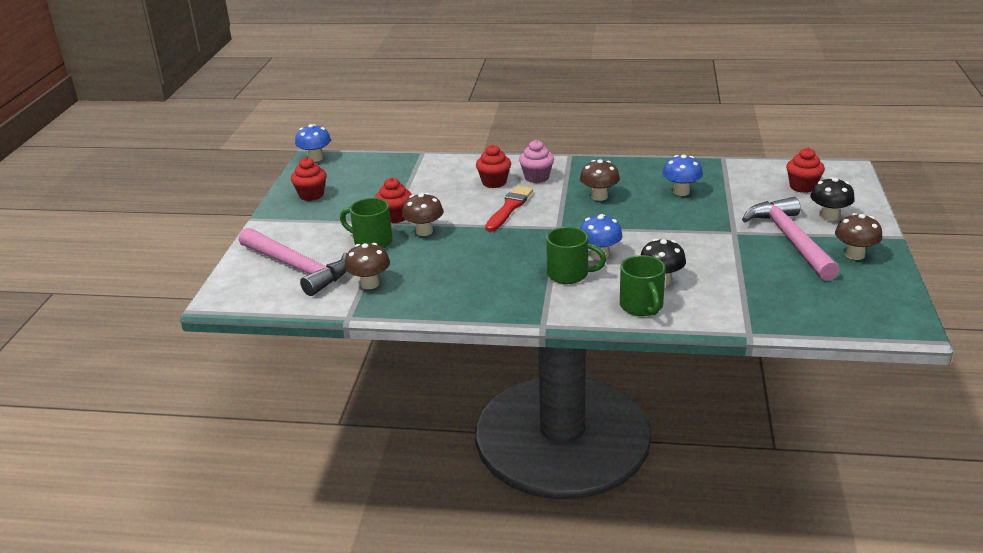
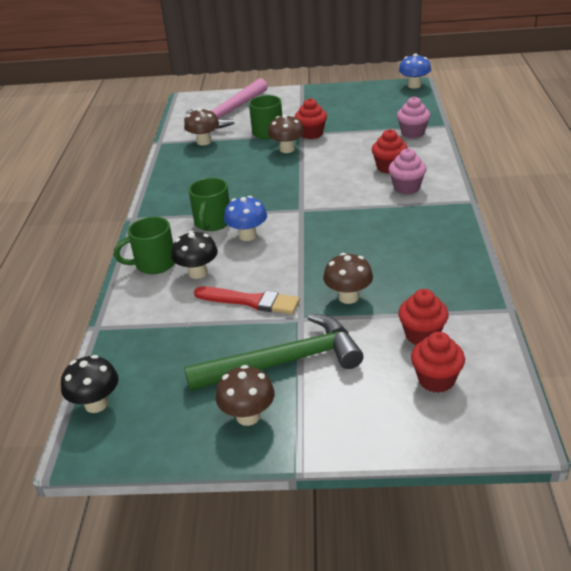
camera: 85 degrees right, 5 degrees up
(311, 195) = (344, 97): red cupcake -> red cupcake (422, 335)
(428, 167) = (413, 133): none -> pink cupcake
(509, 208) = (336, 181): red brush -> red brush (250, 301)
(599, 196) = (371, 226): brown mushroom -> brown mushroom (348, 297)
(681, 192) = (395, 278): blue mushroom -> none
(790, 240) = (284, 362): pink hammer -> green hammer
(829, 216) = (349, 400): black mushroom -> black mushroom (96, 404)

